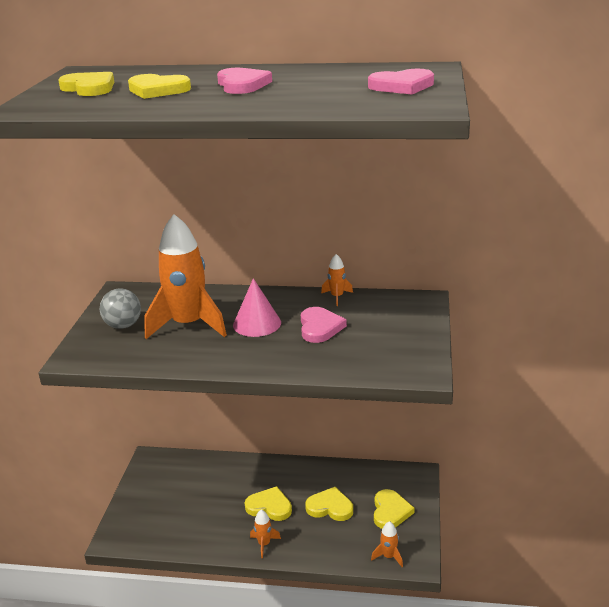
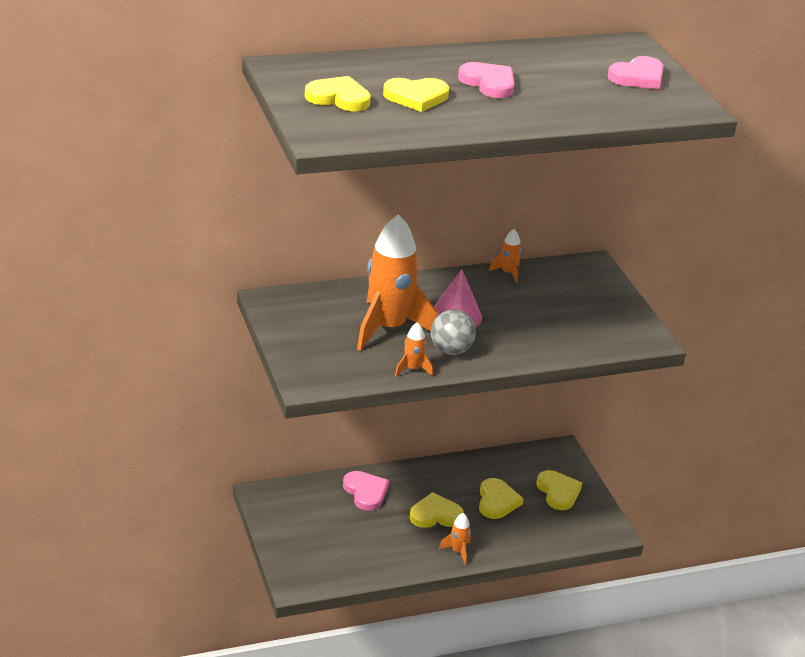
camera: 30 degrees left, 5 degrees up
(123, 325) = (319, 340): grey ball -> grey ball (451, 350)
(320, 327) = (521, 310): pink heart -> pink heart (365, 492)
(330, 507) = (497, 501): yellow heart -> yellow heart turned 105 degrees clockwise
(388, 556) = (584, 533): orange rocket -> orange rocket (412, 369)

